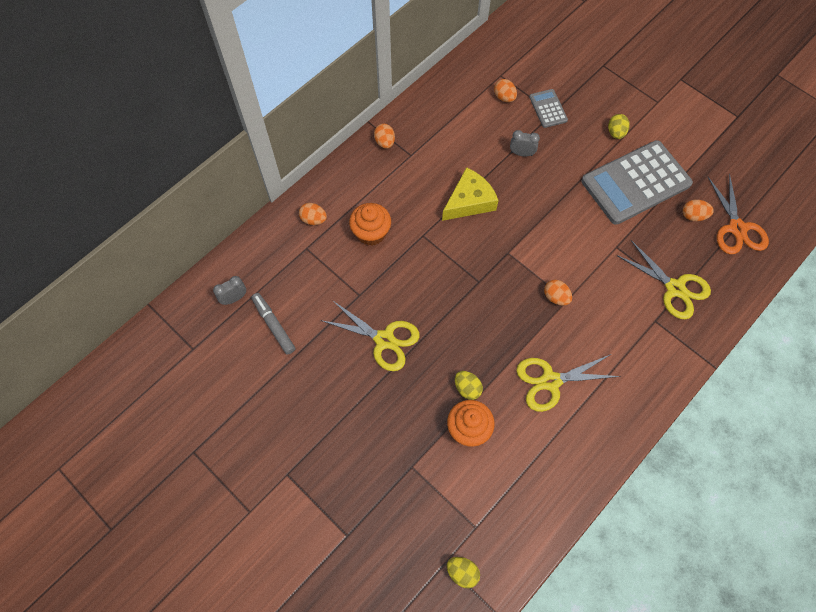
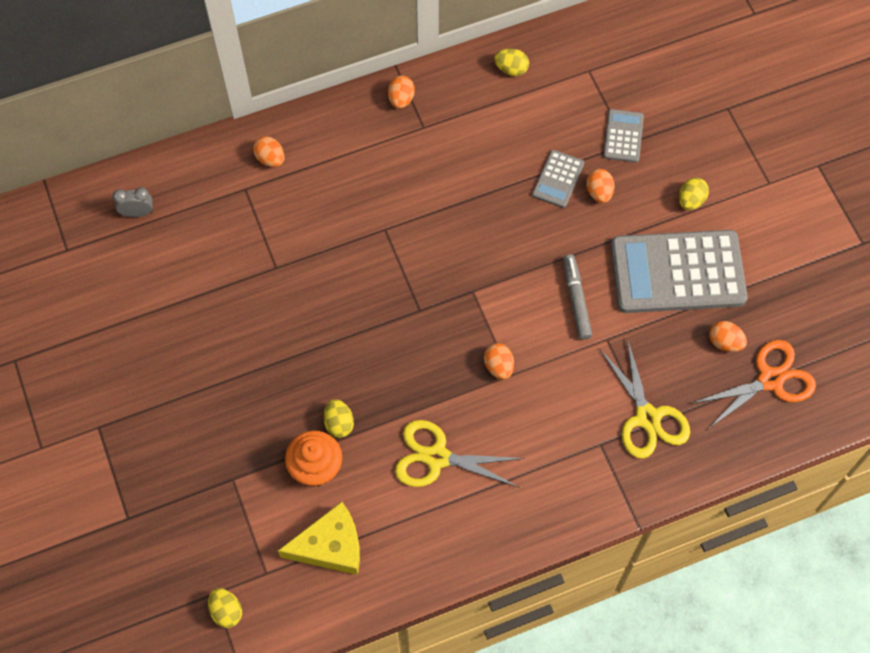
camera: 25 degrees right, 0 degrees up
(273, 325) = (165, 261): grey marker -> grey marker (576, 300)
(371, 233) = (327, 201): orange cupcake -> none
(384, 340) = (276, 330): yellow scissors -> none
(449, 94) = (511, 69): none -> yellow egg
(469, 201) = (461, 211): yellow cheese -> yellow cheese (330, 546)
(504, 97) = (577, 100): orange egg -> orange egg (599, 192)
(521, 153) = (558, 179): grey clock -> grey calculator
(736, 228) = (770, 380): orange scissors -> orange scissors turned 135 degrees counterclockwise

